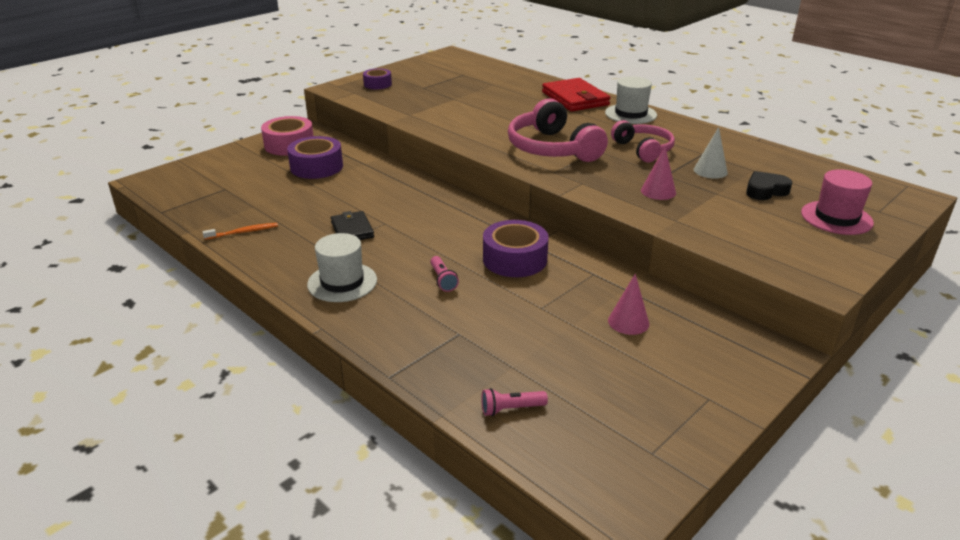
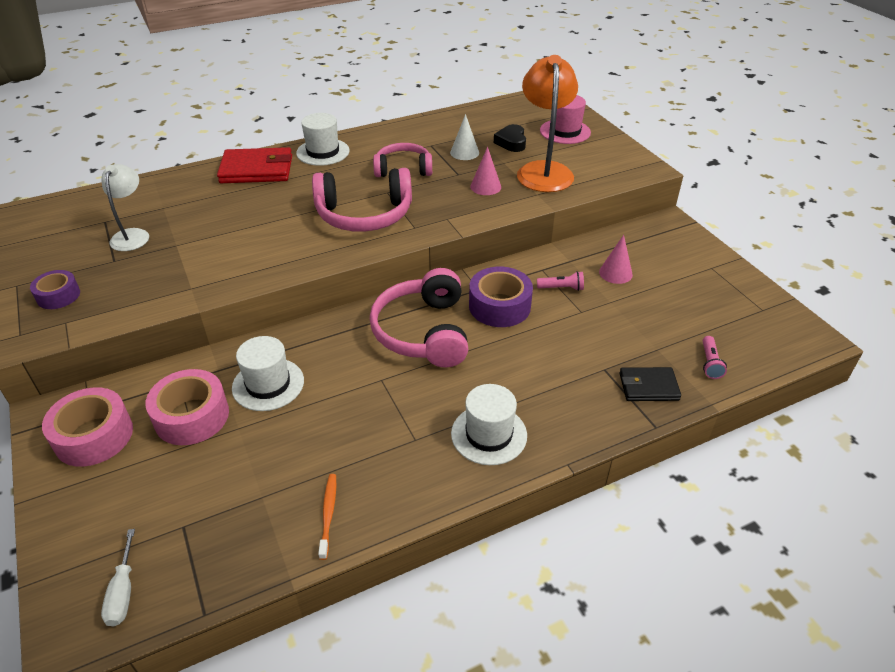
camera: 70 degrees left, 10 degrees up
(175, 185) = (123, 592): none -> white screwdriver
(316, 167) = (192, 416): purple tape -> pink tape
(352, 230) = (381, 408): black wallet -> black wallet (648, 387)
(358, 183) = (268, 384): none -> white hat
(443, 280) = (515, 360): pink flashlight -> pink flashlight (561, 288)
(453, 229) = (423, 332): none -> pink headphones
(454, 85) = (133, 235): none -> white lamp
(729, 217) = (544, 170): none -> orange lamp

